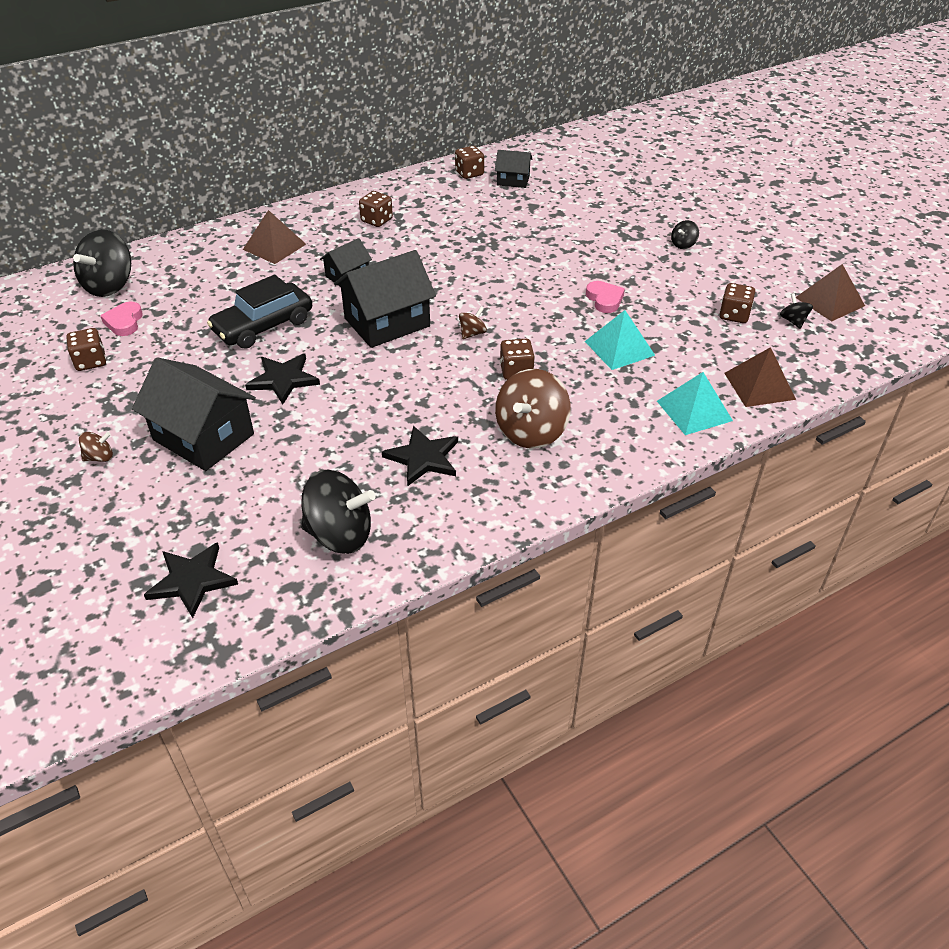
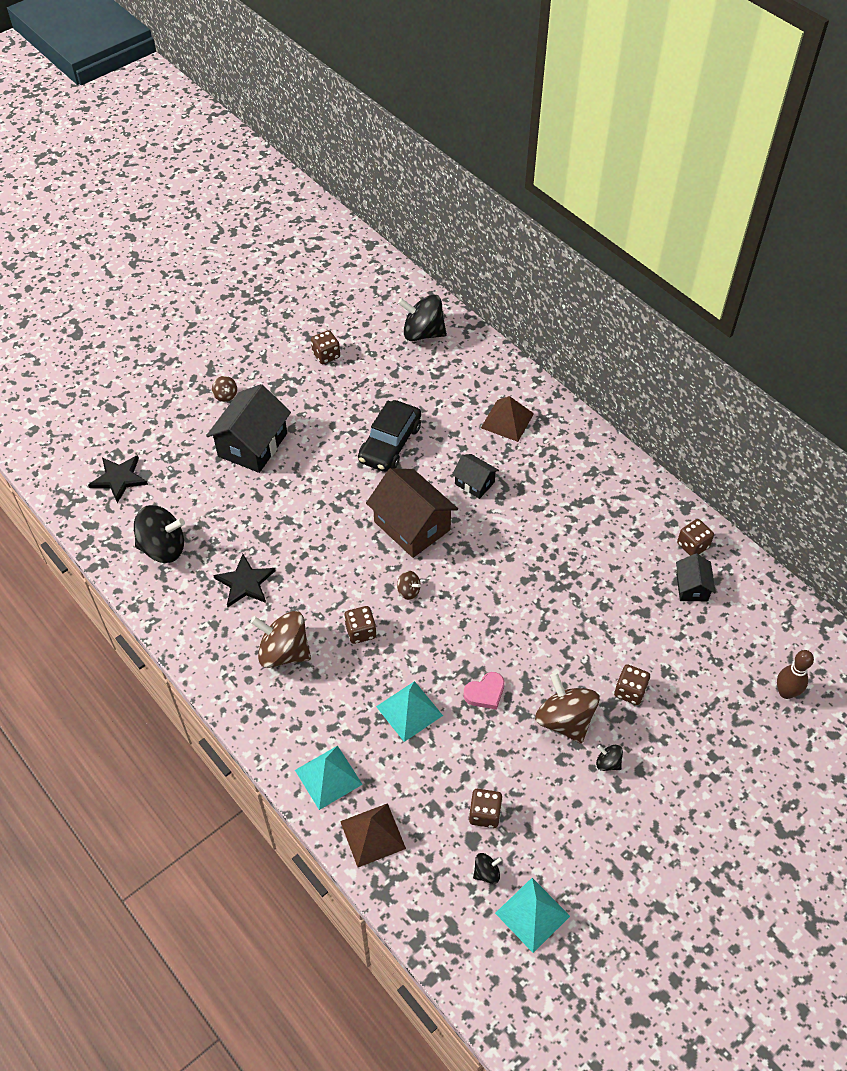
camera: 80 degrees right, 10 degrees up
(124, 322) = (377, 358): pink heart -> none
(263, 326) = (390, 443): black car -> black car turned 105 degrees counterclockwise
(283, 379) = (324, 474): black star -> none
(340, 534) = (163, 548): black spinning top -> black spinning top turned 90 degrees counterclockwise
(376, 220) = (574, 485): brown dice -> brown dice (630, 691)
(387, 322) = (412, 526): black house -> brown house
(623, 158) = (786, 692): none -> brown bowling pin
(639, 260) = (564, 720): none -> brown spinning top
(830, 301) = (532, 914): brown pyramid -> turquoise pyramid

